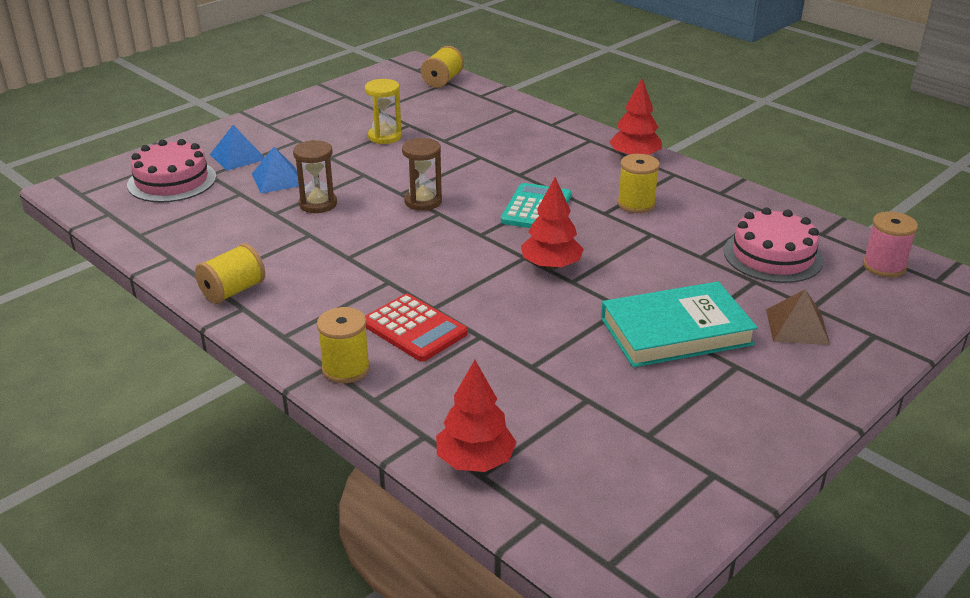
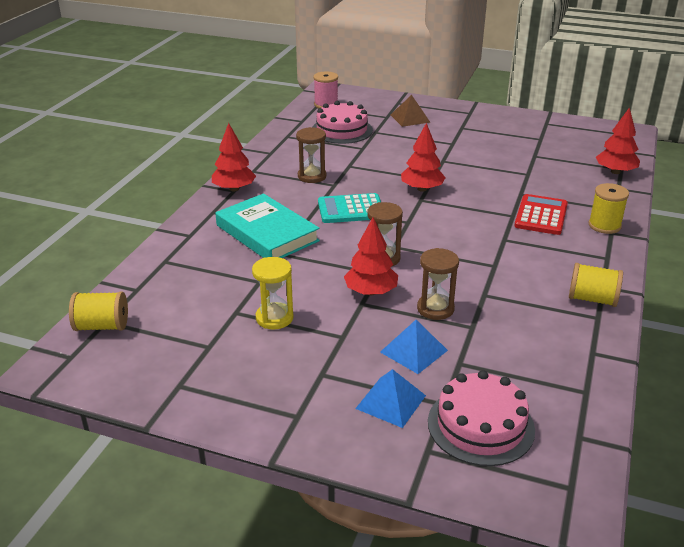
camera: 115 degrees left, 0 degrees up
(376, 182) = (371, 292): none -> red tree
(636, 204) = (312, 176): yellow spool -> brown hourglass
(676, 331) = (449, 144): turquoise book -> turquoise book (267, 233)

